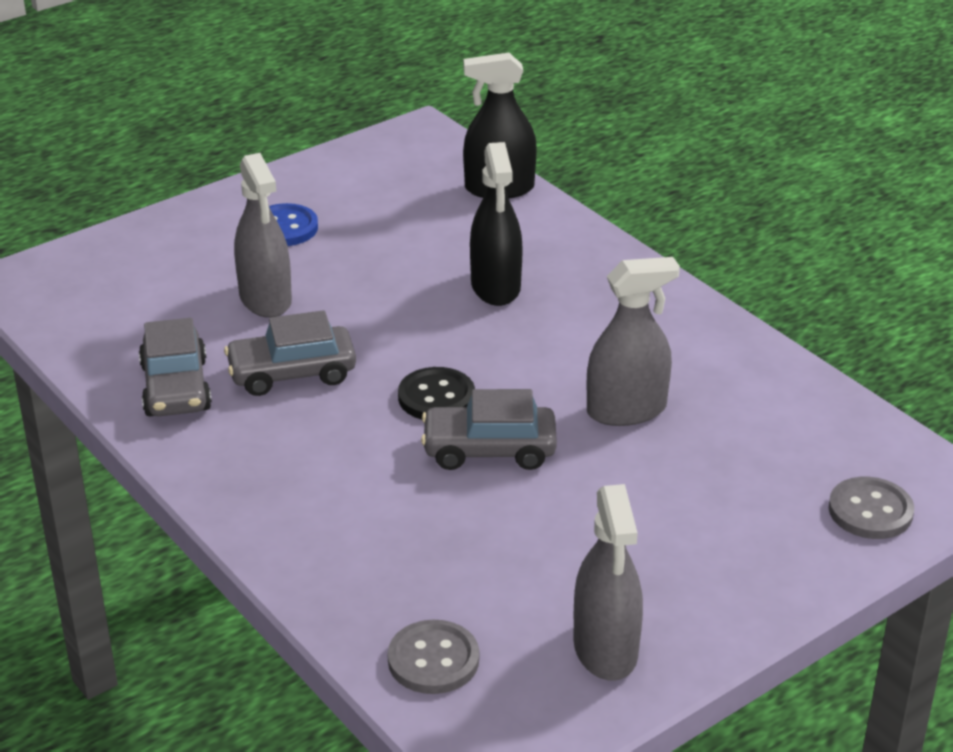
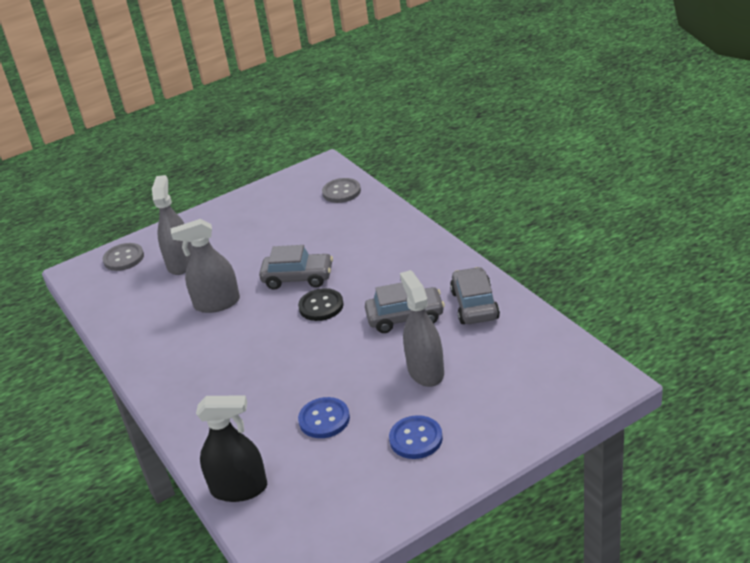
camera: 170 degrees left, 0 degrees up
(406, 249) = (324, 419): none -> blue button
(495, 286) = (267, 387): black spray bottle -> none
(605, 649) = (269, 200): grey spray bottle -> grey spray bottle (181, 263)

